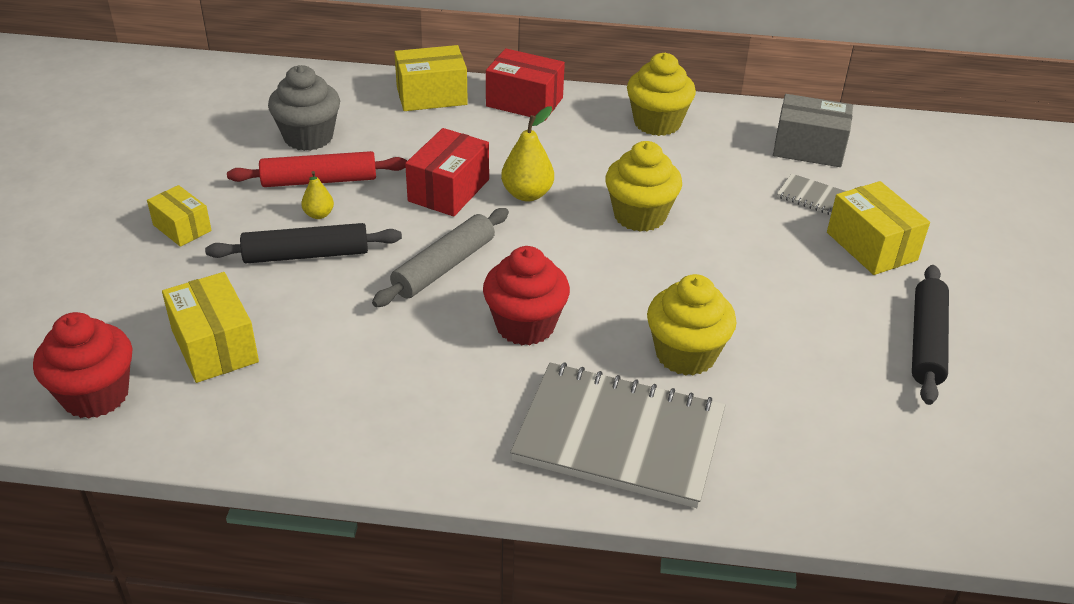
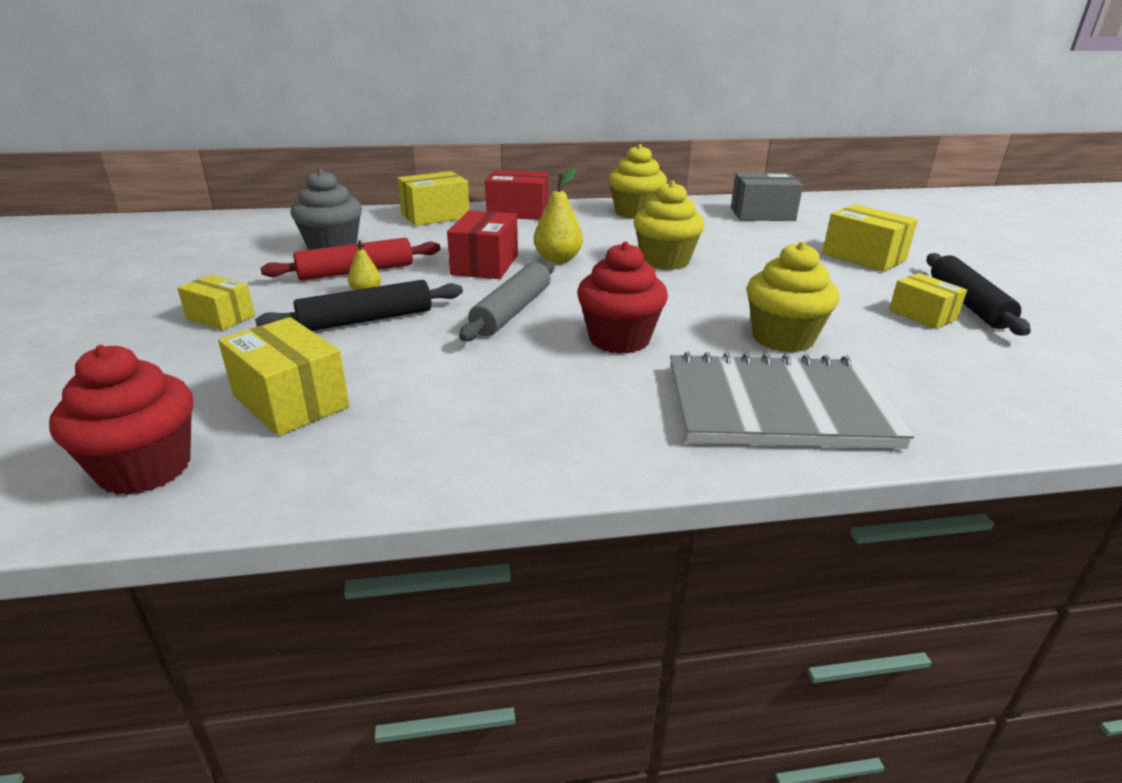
camera: 15 degrees left, 10 degrees down
(811, 196) = (790, 237): grey notebook -> none
(859, 349) = (922, 315): none -> yellow box

